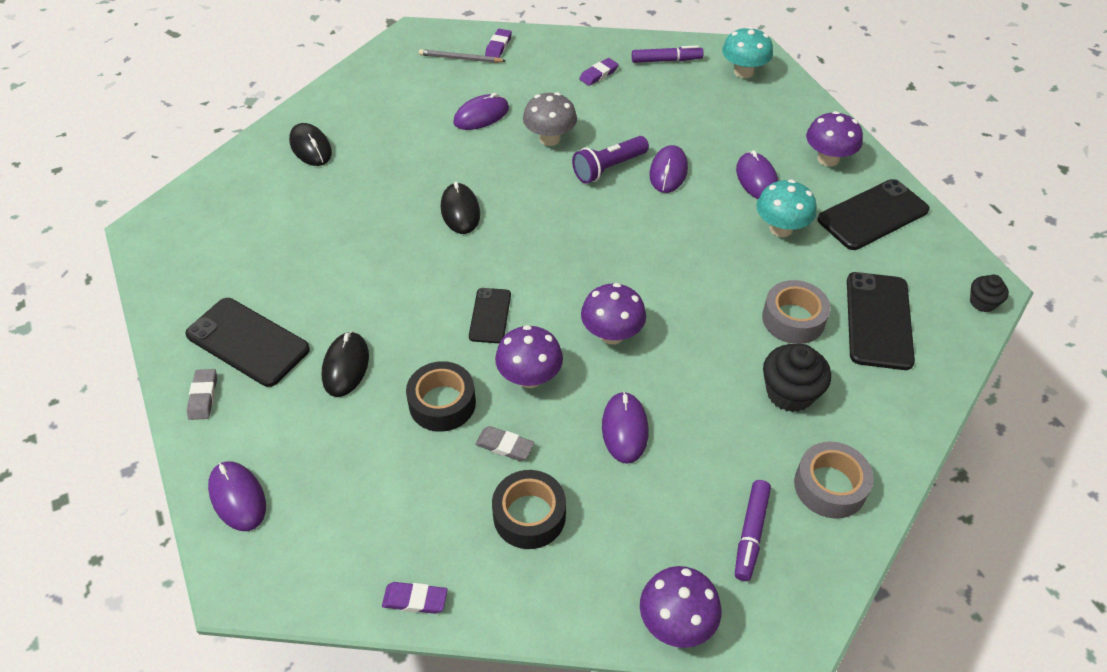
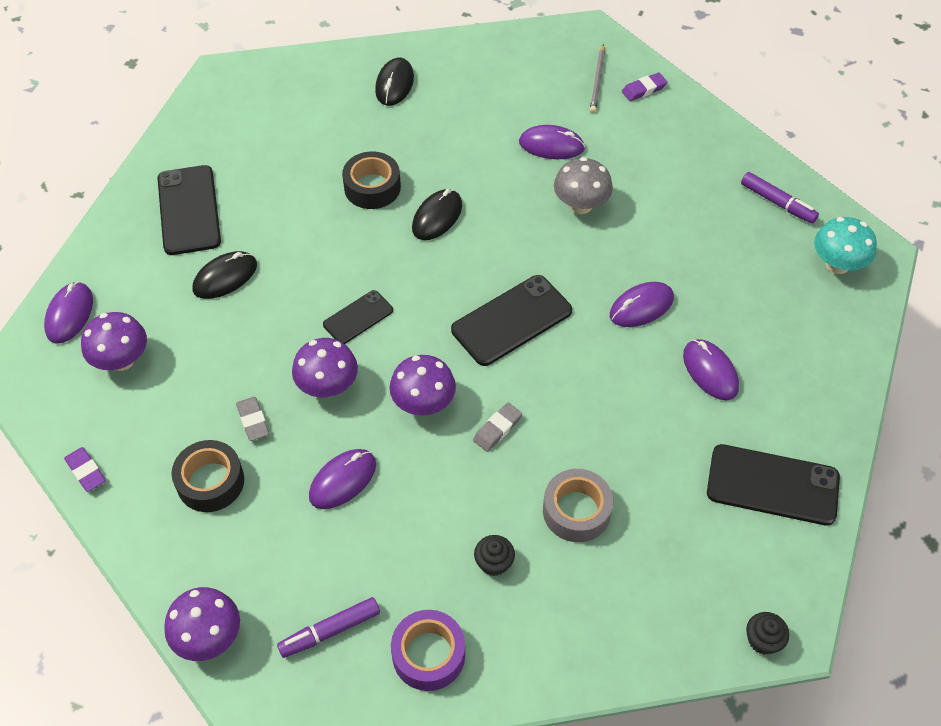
camera: 45 degrees right, 5 degrees up
(203, 396) = (124, 228): grey eraser -> grey eraser (497, 429)
(442, 403) = (251, 356): black tape -> black tape (372, 187)
(460, 59) = (597, 81): grey pencil -> grey pencil turned 135 degrees counterclockwise
(598, 74) = (697, 175): purple eraser -> none
(608, 168) = (595, 266): purple flashlight -> none
(756, 179) = (710, 371): purple mouse -> purple mouse turned 60 degrees counterclockwise
(780, 228) = (671, 430): turquoise mushroom -> none
(789, 393) = (494, 563): black cupcake -> black cupcake, size x0.58
(828, 159) = (803, 404): purple mushroom -> purple mushroom (122, 360)
(830, 486) = (428, 655): grey tape -> purple tape
(879, 320) = (646, 573): black phone -> black phone (512, 320)

